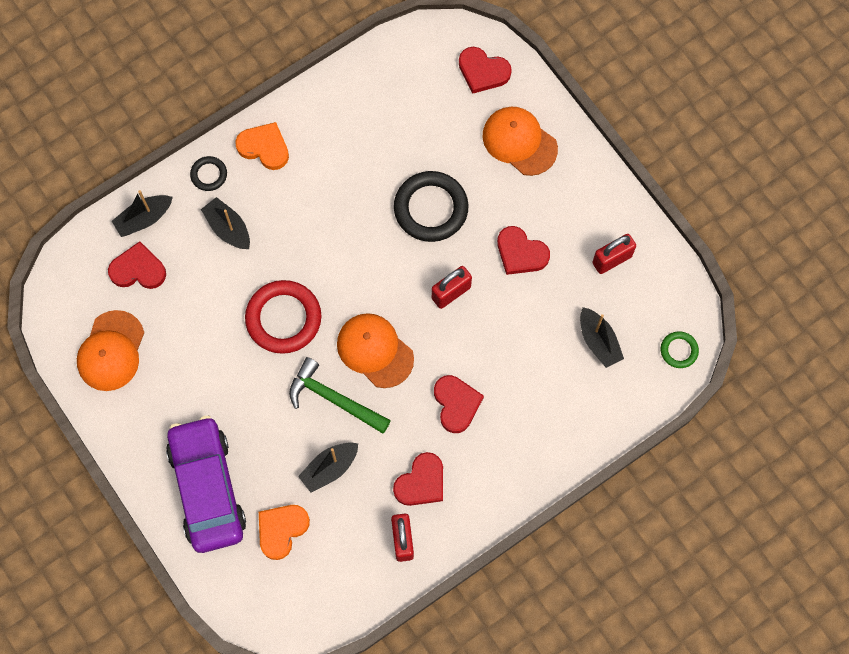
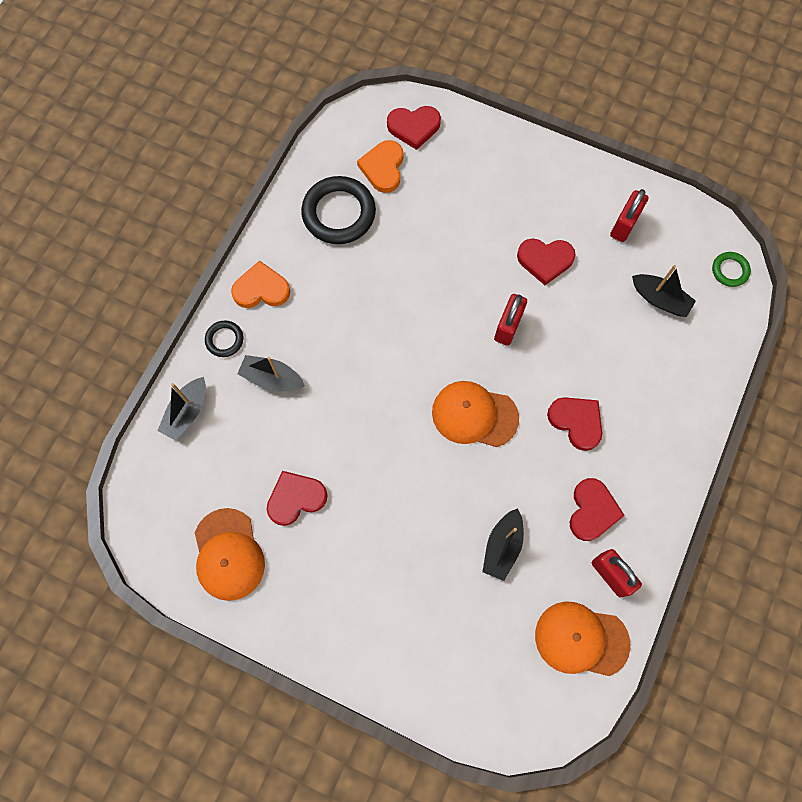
camera: 30 degrees left, 0 degrees up
(138, 269) = (209, 462): red heart -> red heart (296, 498)
(207, 488) = (400, 633): purple car -> none
(281, 530) = (495, 632): orange heart -> orange heart (383, 168)
(283, 318) = (373, 432): red ring -> none
(334, 399) = (465, 480): green hammer -> none
(431, 208) = (443, 264): black ring -> black ring (339, 213)
(519, 141) = (482, 169): orange cap -> orange cap (581, 639)

